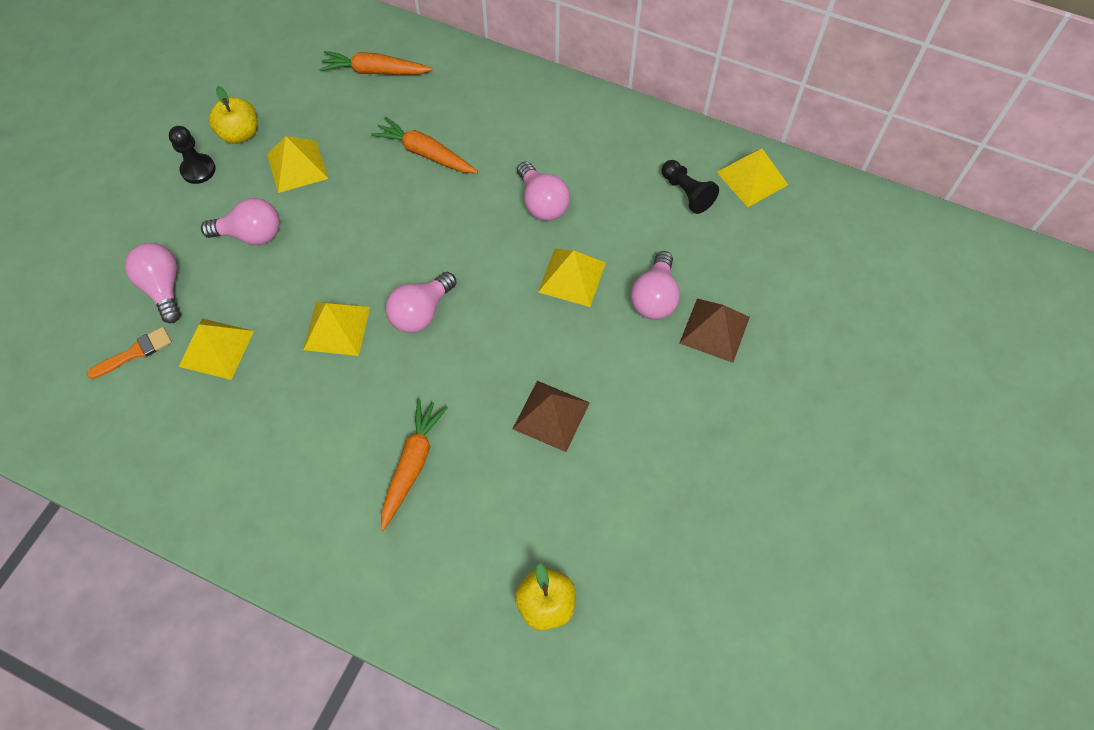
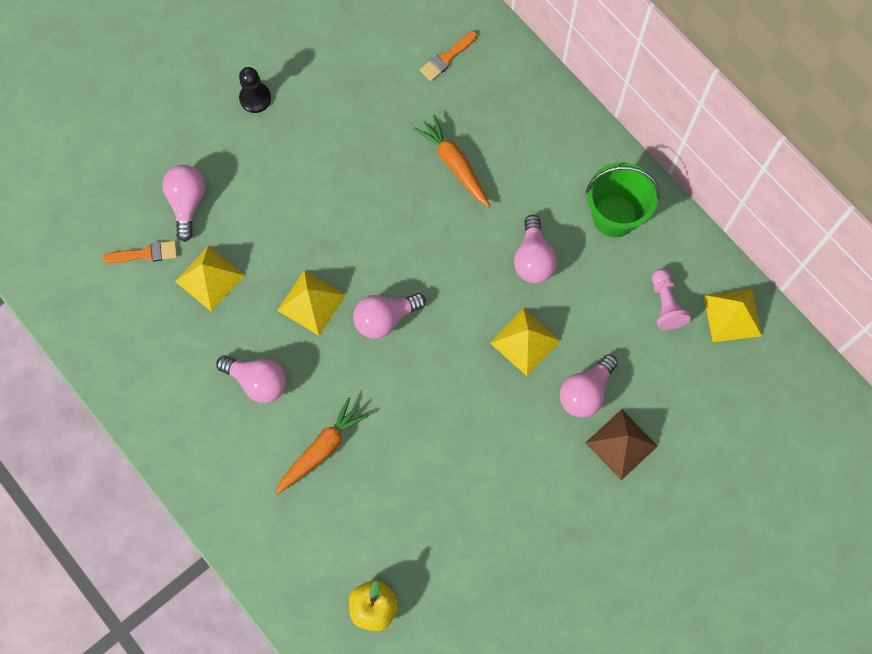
camera: 25 degrees right, 10 degrees up
(240, 134) = (303, 75): yellow apple -> none
(251, 234) = (276, 182): pink light bulb -> pink light bulb (258, 381)
(297, 166) = (339, 130): yellow pyramid -> none
(375, 71) = (446, 58): orange carrot -> orange brush
(551, 415) = (449, 458): brown pyramid -> none
(599, 139) = (614, 216): none -> green bucket
(686, 193) = (665, 304): black pawn -> pink pawn

